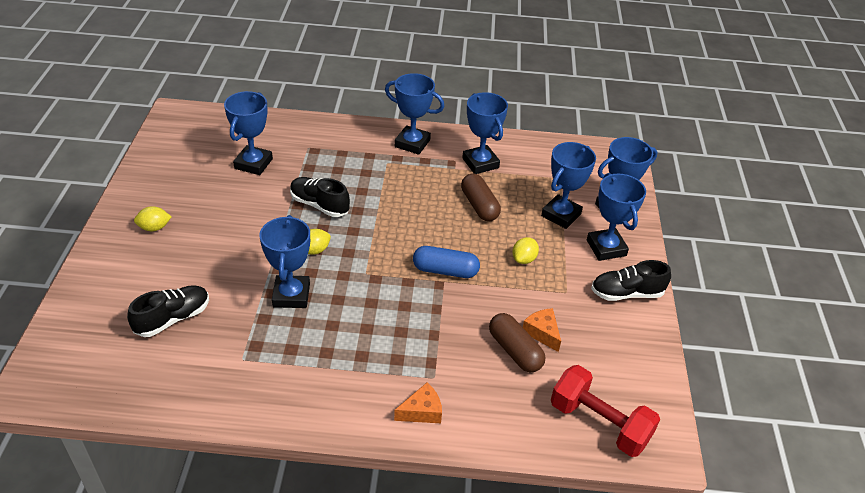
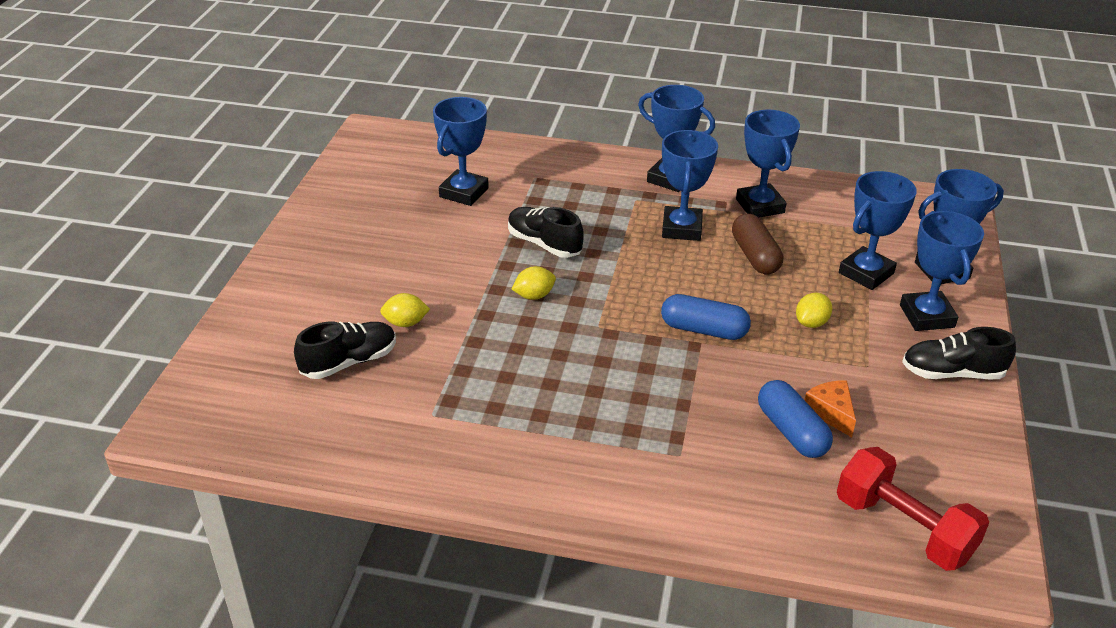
camera: 10 degrees right, 5 degrees down
(154, 228) = (335, 258): yellow lemon -> yellow lemon (405, 323)
(291, 295) = (500, 345): blue trophy -> blue trophy (681, 228)
(422, 411) = (660, 494): orange cheese -> none
(514, 351) = (791, 431): brown capsule -> blue capsule

